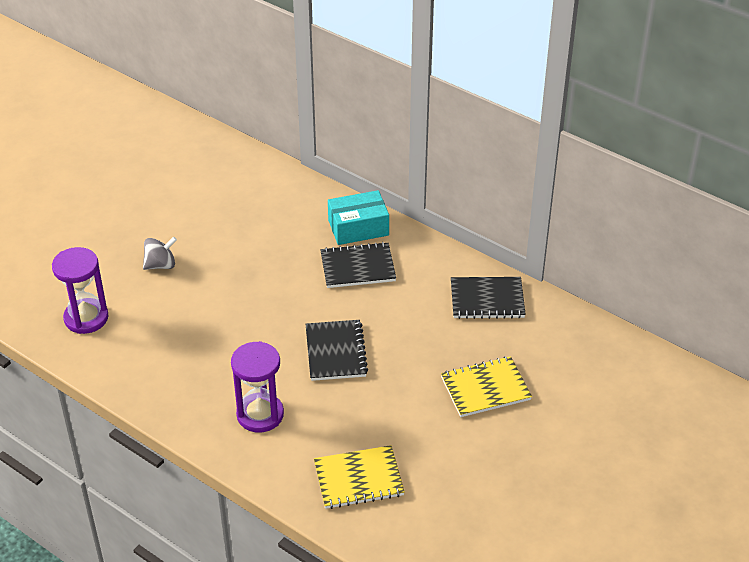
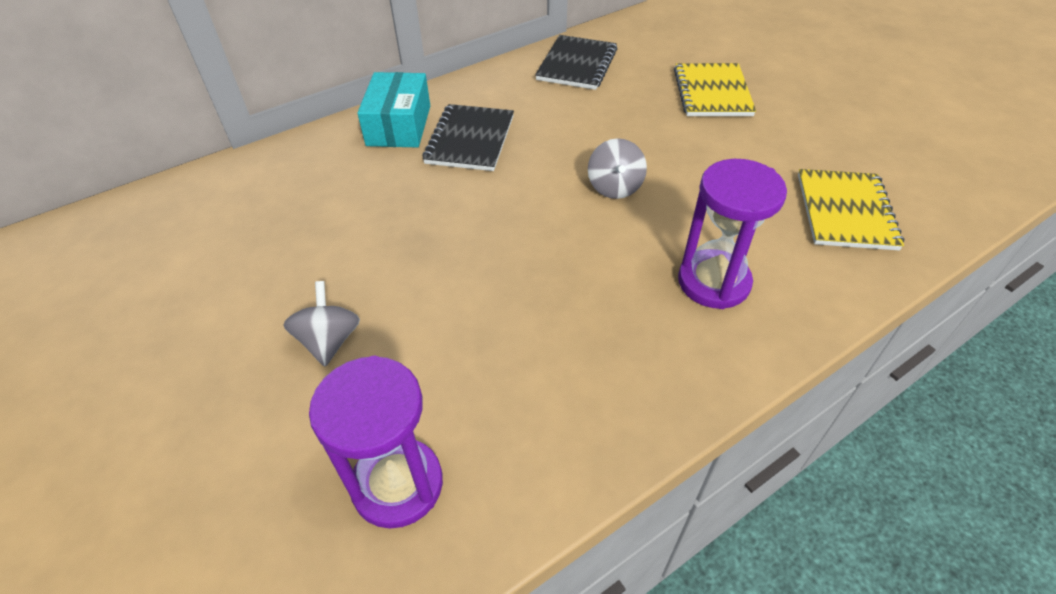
camera: 70 degrees left, 5 degrees up
(335, 352) = (614, 187): black notebook -> grey spinning top

